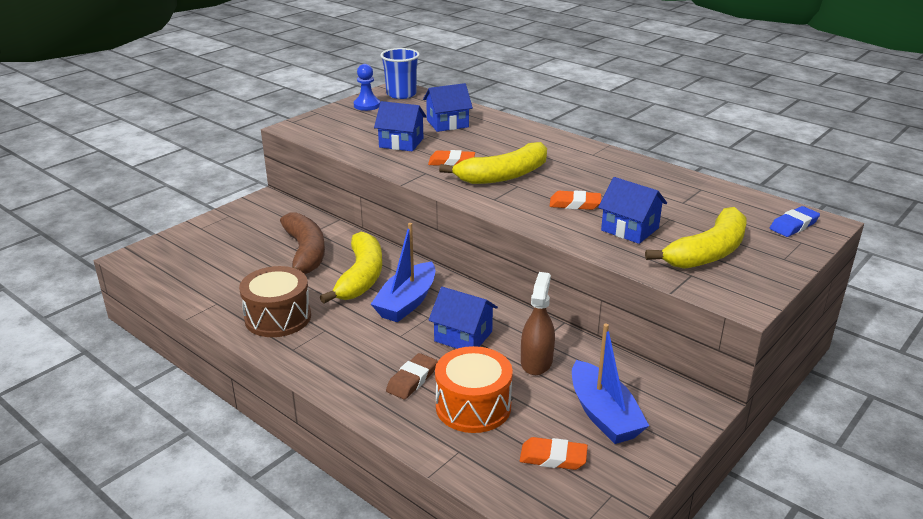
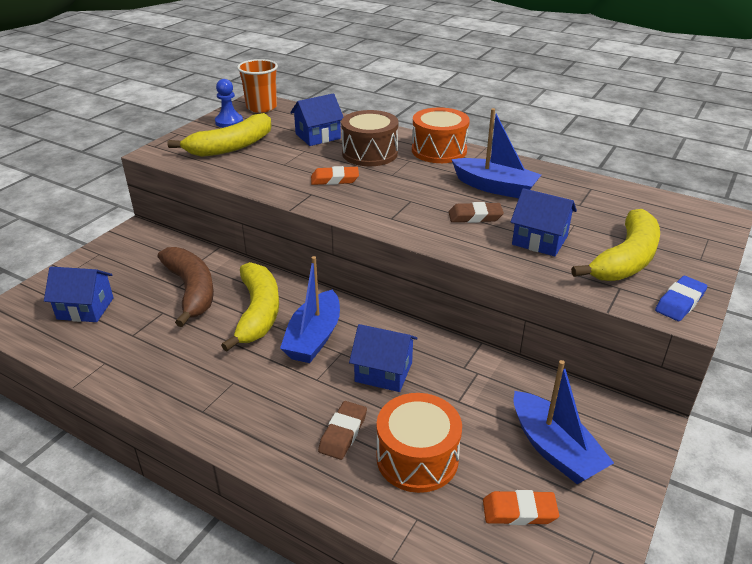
camera: 10 degrees left, 5 degrees up
(278, 317) = (177, 373): brown drum -> brown drum (370, 153)
(401, 94) = (261, 107): blue cup -> orange cup
(401, 143) = (276, 161): blue house -> blue house (85, 308)
(503, 175) = (392, 190): yellow banana -> yellow banana (231, 147)
(536, 362) = (467, 393): brown spray bottle -> none
(561, 144) = (439, 150): none -> orange drum
(575, 204) = (475, 216): orange eraser -> brown eraser
(604, 181) = (495, 187): none -> blue boat
(793, 225) = (693, 220): blue eraser -> blue eraser (680, 302)

